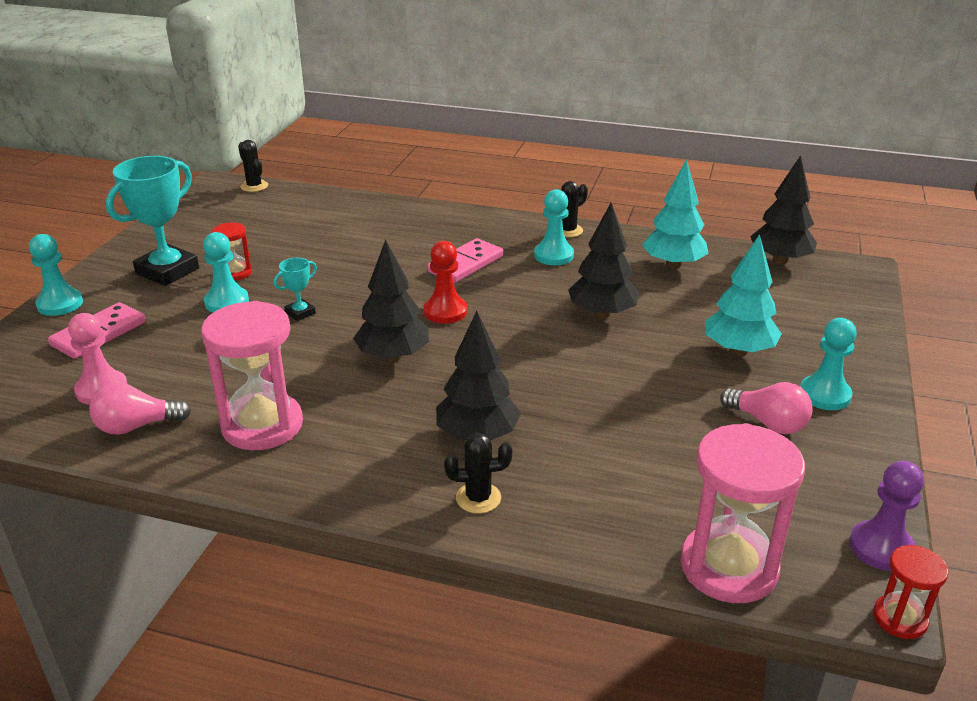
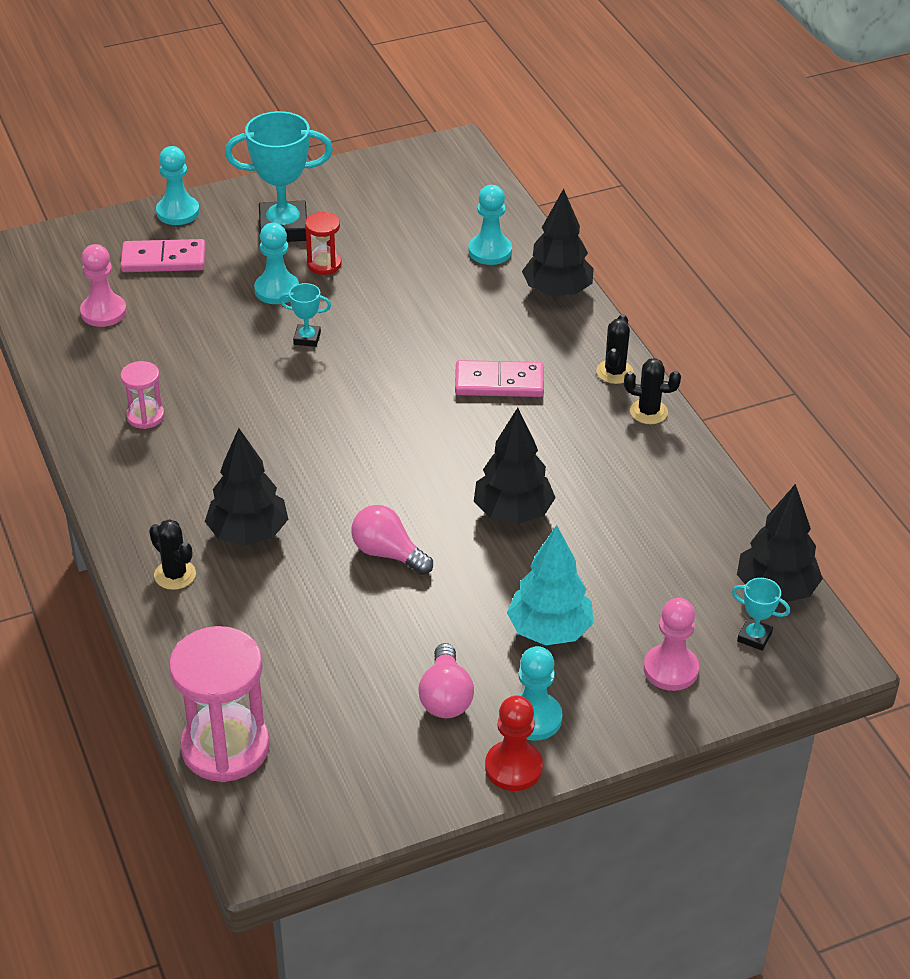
camera: 50 degrees right, 10 degrees up
(136, 426) = (83, 358): pink light bulb -> pink light bulb (387, 553)
(254, 186) = (479, 172): black cactus -> black cactus (614, 372)
(262, 425) = (145, 416): pink hourglass -> pink hourglass, size x0.51
(393, 356) = (304, 427): black tree -> black tree (557, 291)
(445, 311) = (404, 416): red pawn -> red pawn (513, 767)
(553, 255) = (585, 428): turquoise pawn -> turquoise pawn (490, 251)
(673, 264) = (667, 517): turquoise tree -> none
(817, 284) = (754, 637): none -> turquoise trophy
(821, 323) = (670, 669): none -> pink pawn
(881, 548) = (334, 829): purple pawn -> none
(899, 619) = (255, 867): red hourglass -> none

